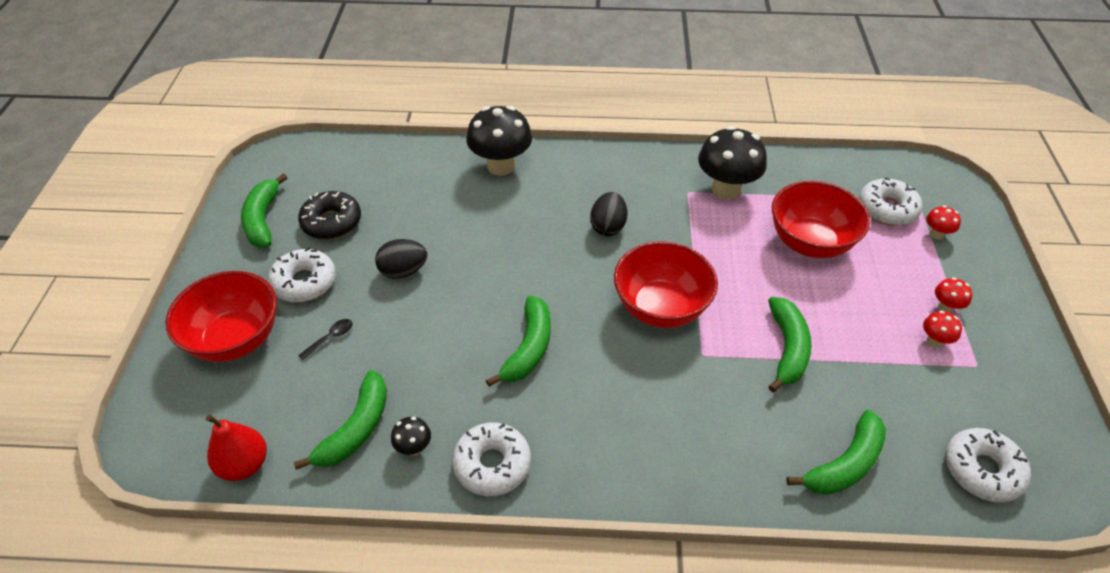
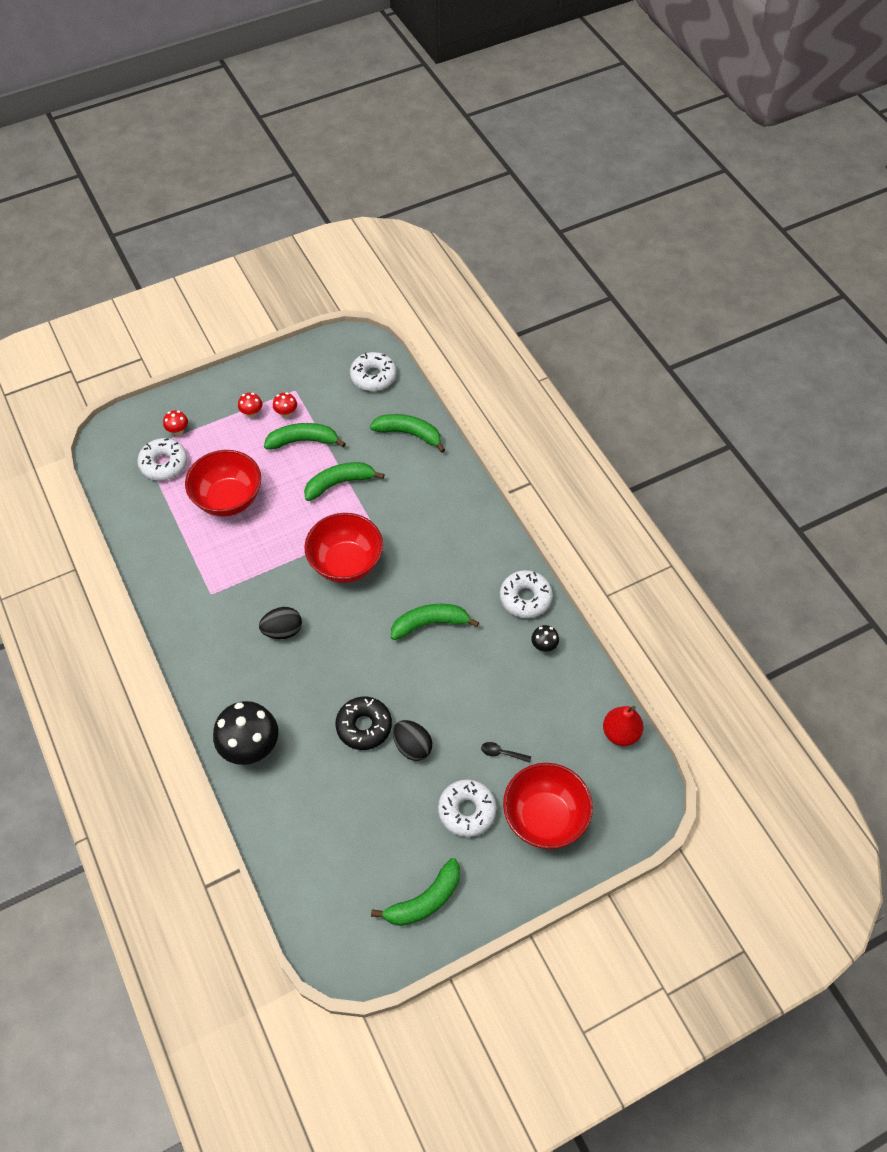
camera: 120 degrees left, 10 degrees up
(331, 222) = (394, 839): black donut -> black donut (364, 726)
(356, 429) = (554, 687): green banana -> green banana (303, 441)
(726, 189) = (193, 570): black mushroom -> none

